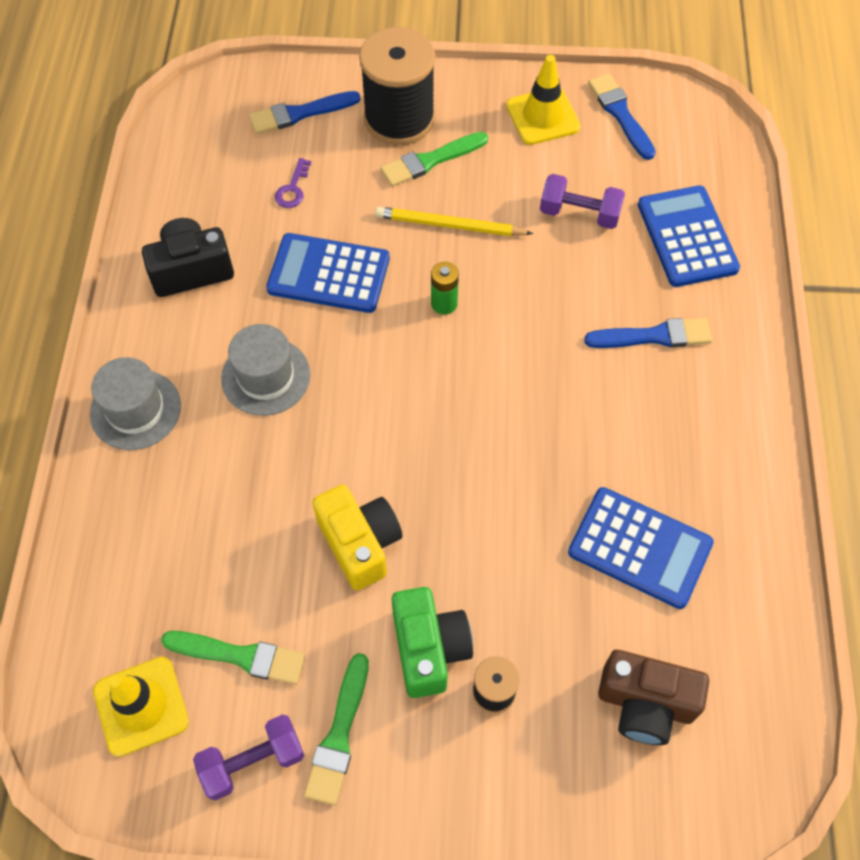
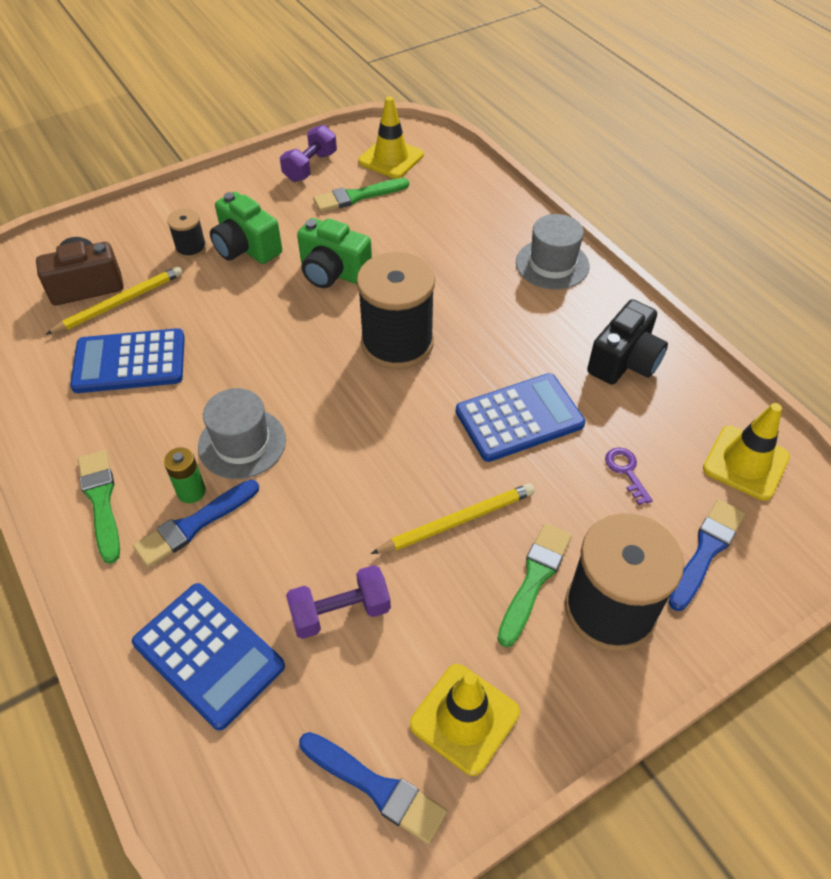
camera: 145 degrees right, 10 degrees down
(202, 146) = (745, 463): none -> yellow traffic cone
(266, 376) = (489, 325): grey hat -> grey hat (242, 443)
(339, 735) = (271, 194): green brush -> green brush (101, 501)
(360, 543) = (333, 272): yellow camera -> green camera
(366, 409) = (397, 343): none -> black spool
(444, 303) = (403, 448): green battery -> green battery (191, 492)
(617, 647) = (119, 303): none -> yellow pencil

